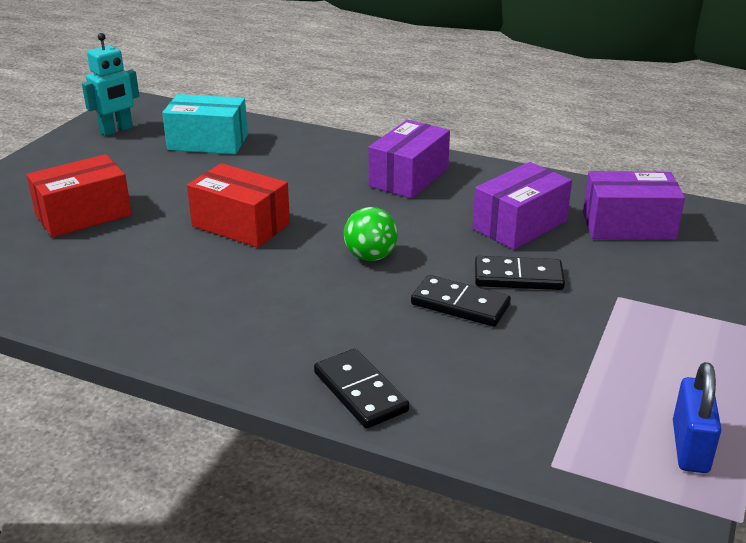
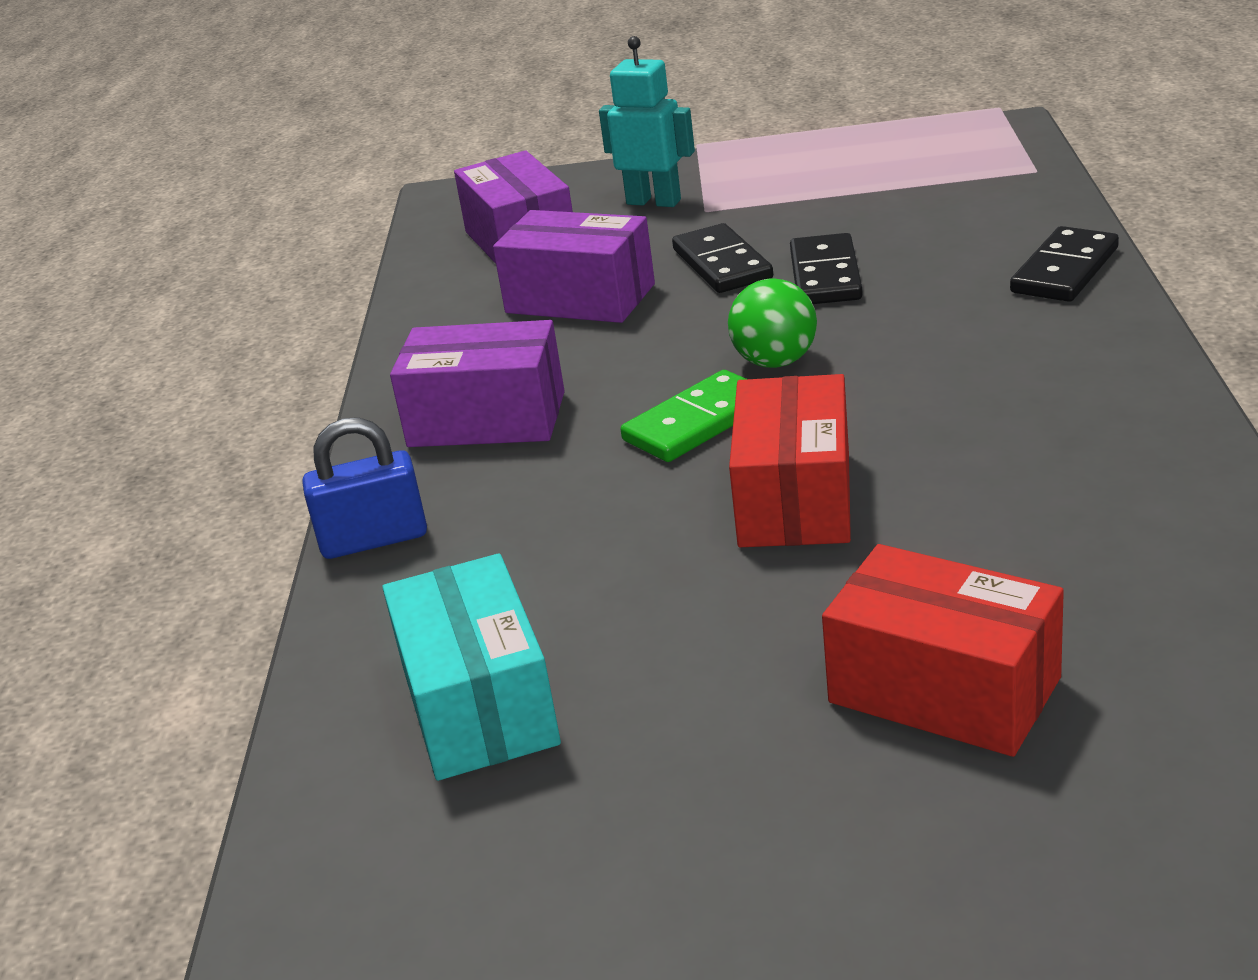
camera: 110 degrees left, 0 degrees up
(116, 130) = (499, 906): turquoise robot -> turquoise robot (654, 202)
(337, 221) = (698, 422): none -> green domino
(690, 447) = (932, 135): blue padlock -> blue padlock (374, 539)

